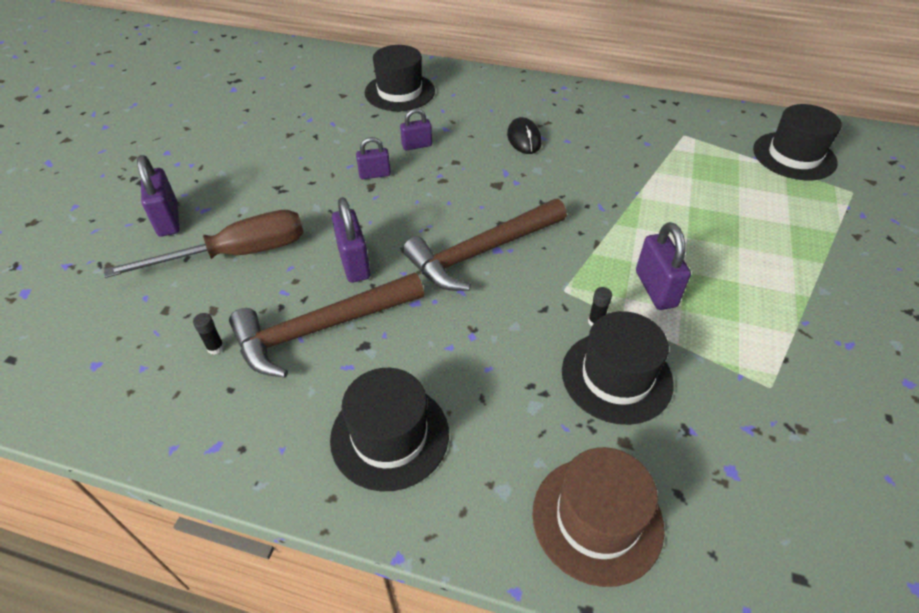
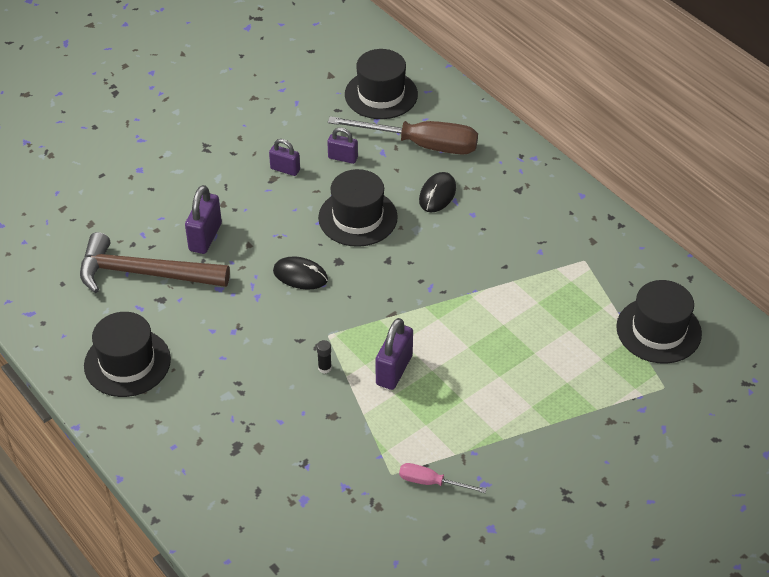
camera: 35 degrees right, 0 degrees up
(168, 220) = (111, 136): purple padlock -> none
(215, 348) = (73, 251): black glue stick -> none
(237, 254) = (135, 189): brown screwdriver -> brown screwdriver (421, 145)
(481, 252) = (300, 275): brown hammer -> black mouse
(597, 519) = (197, 473): brown hat -> none
(616, 376) = (297, 409): black hat -> black hat (358, 217)
(811, 372) = (431, 482): none -> pink screwdriver

